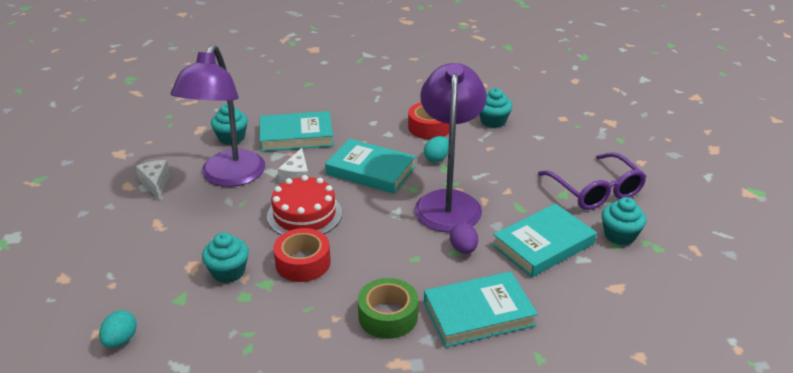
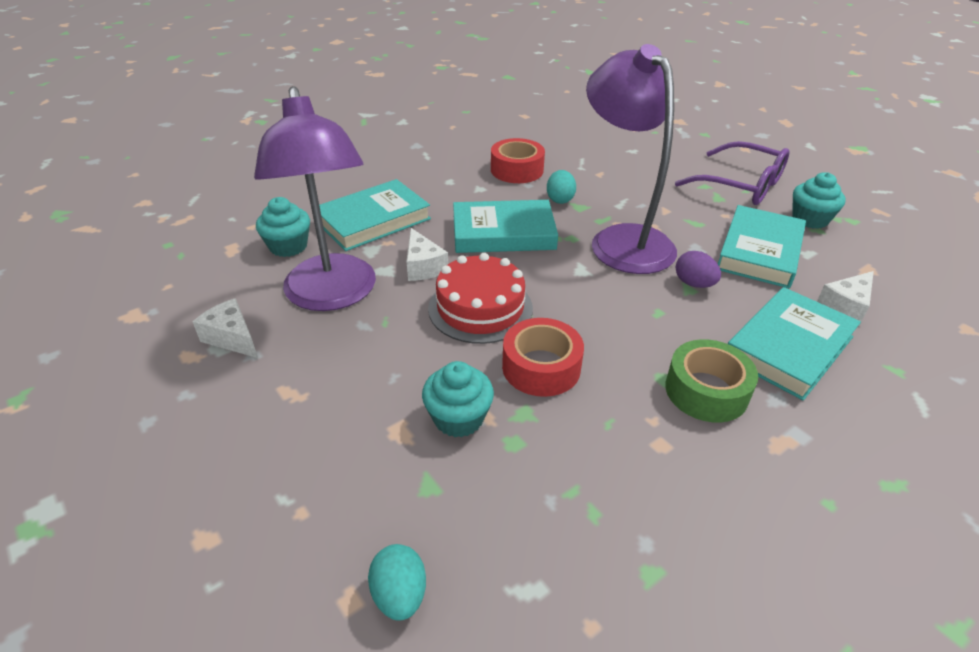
camera: 30 degrees left, 5 degrees up
(493, 121) = (573, 147): turquoise cupcake -> none
(559, 305) = (845, 307): none -> white cheese

